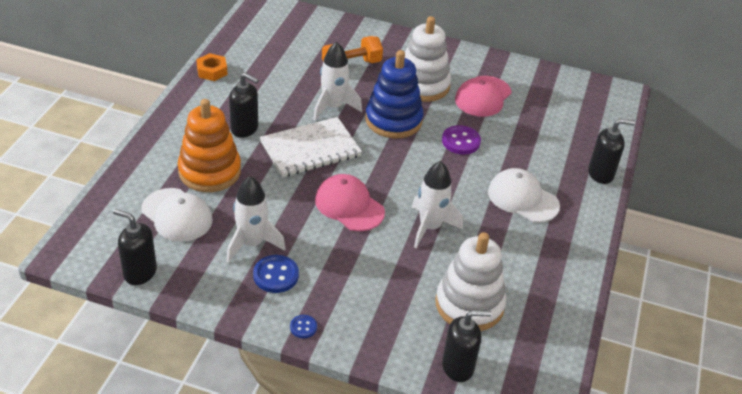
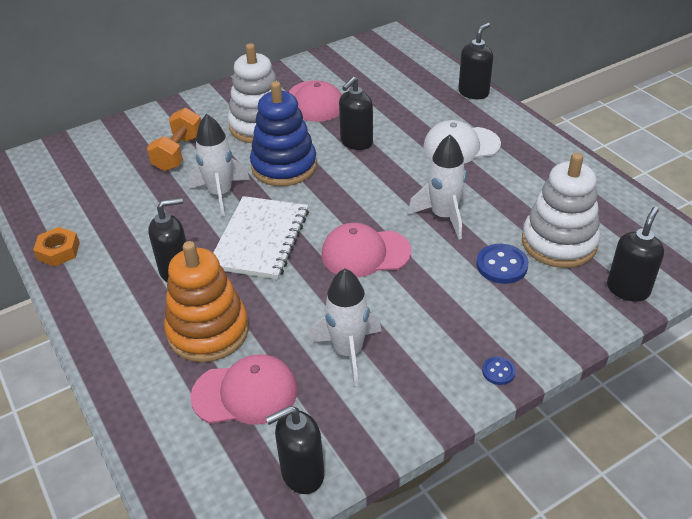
camera: 45 degrees left, 0 degrees up
(177, 215) = (245, 393): white cap -> pink cap
(276, 275) = (410, 356): blue button -> blue button (501, 265)
(461, 141) = (356, 142): purple button -> black soap dispenser

